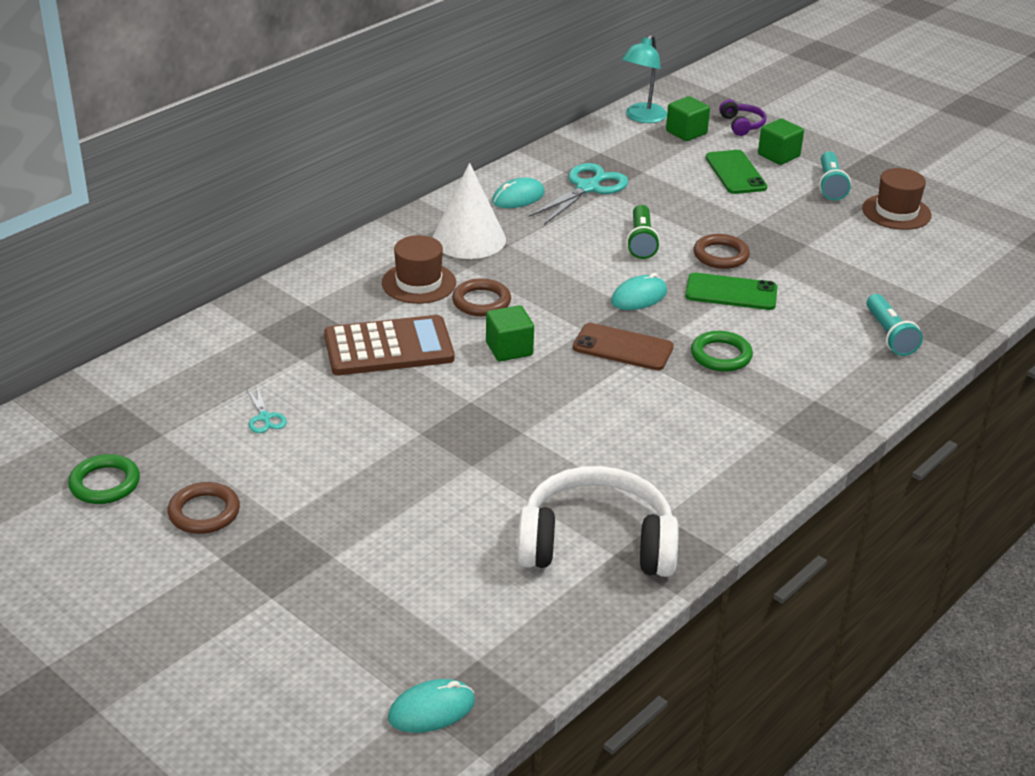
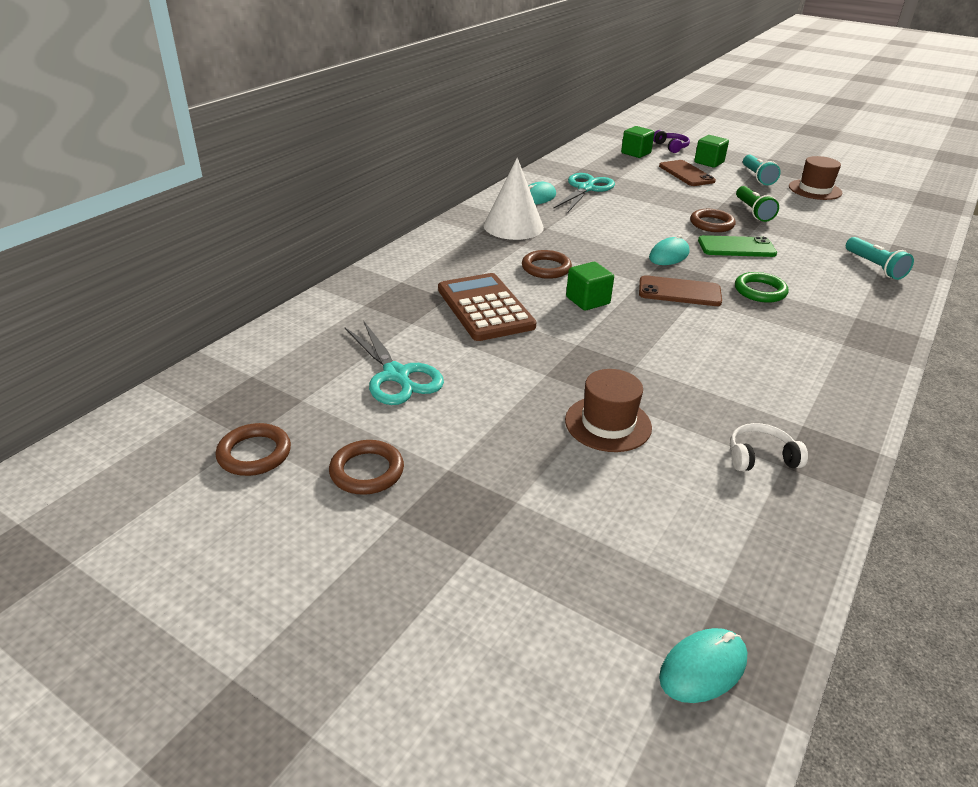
camera: 10 degrees left, 0 degrees up
(105, 483) = (254, 454): green ring -> brown ring
(265, 418) = (397, 375): turquoise scissors -> turquoise scissors, size x2.06
(389, 347) = (485, 308): brown calculator -> brown calculator turned 90 degrees counterclockwise
(419, 283) = (488, 259): brown hat -> brown hat (608, 424)
(596, 543) = (760, 457): white headphones -> white headphones, size x0.45
(641, 241) = (647, 219): green flashlight -> green flashlight (753, 211)
(642, 118) = (599, 146): turquoise lamp -> none
(735, 173) = (686, 174): green phone -> brown phone

